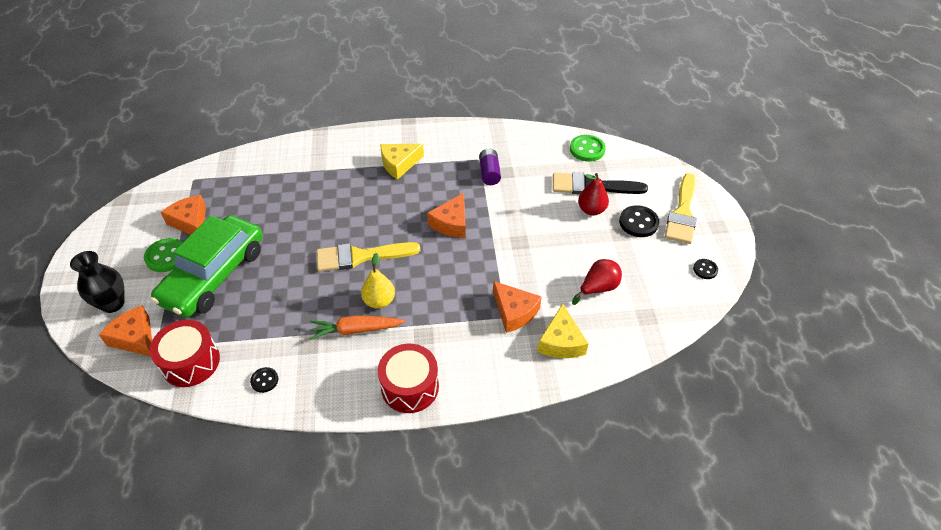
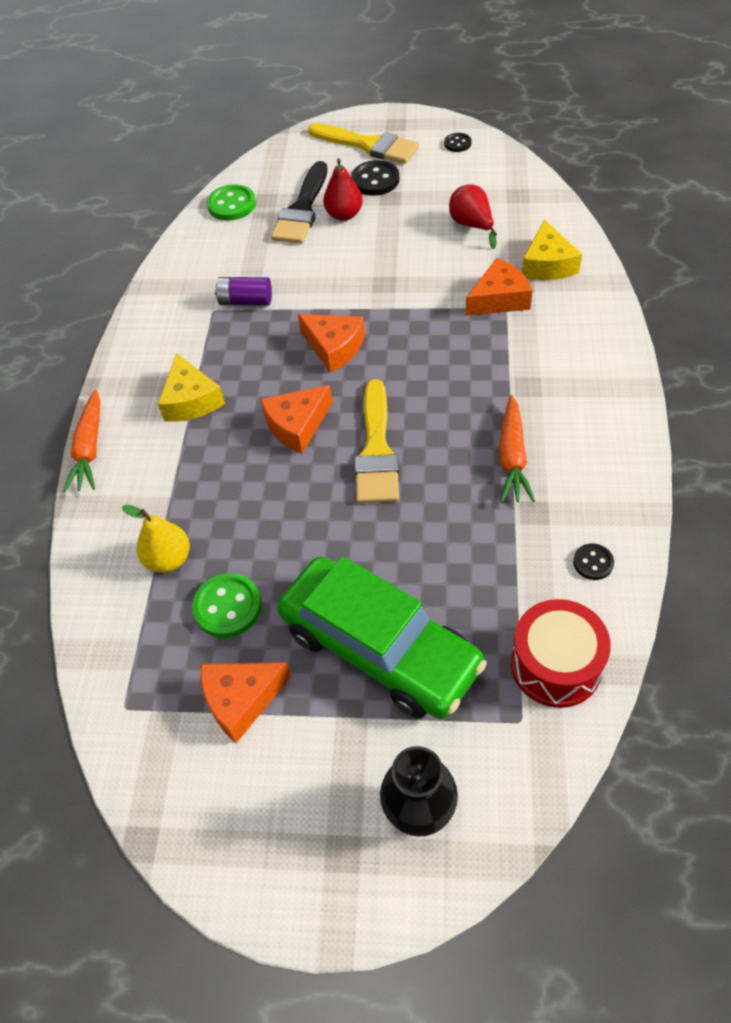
camera: 75 degrees left, 5 degrees up
(135, 338) = (501, 758): orange cheese -> orange cheese (297, 425)
(166, 256) = (320, 732): green button -> green button (227, 607)
(360, 131) = (89, 449): none -> orange carrot
(379, 301) = (464, 430): yellow pear -> yellow pear (169, 559)
(410, 387) = (607, 403): red drum -> none
(561, 342) = (547, 264): yellow cheese -> yellow cheese turned 75 degrees clockwise

